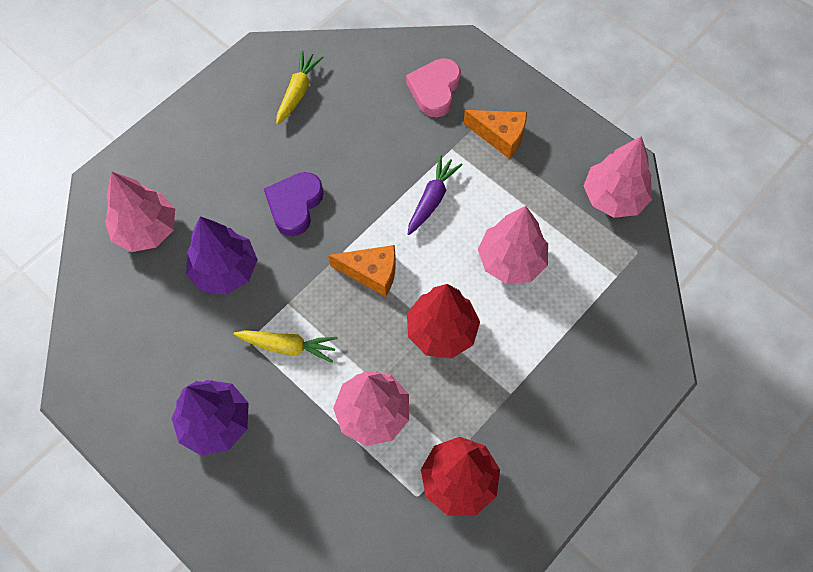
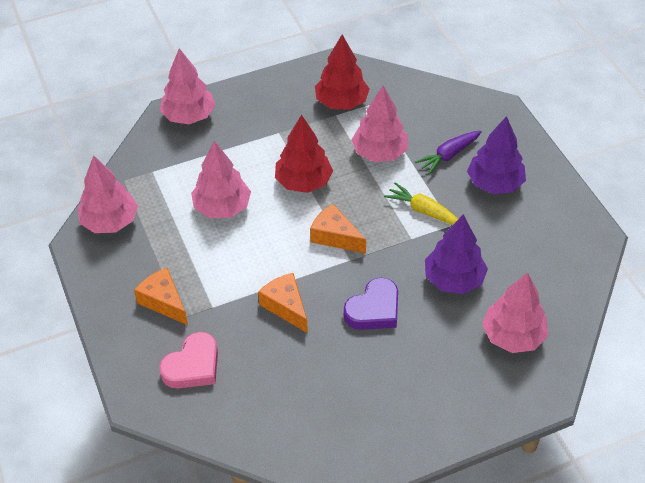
camera: 155 degrees left, 15 degrees down
(298, 92) = (323, 415): yellow carrot -> none
(382, 175) = (286, 306): none -> orange cheese
(432, 199) = (255, 272): purple carrot -> purple carrot (448, 155)
(633, 373) = (189, 116): none -> pink tree

